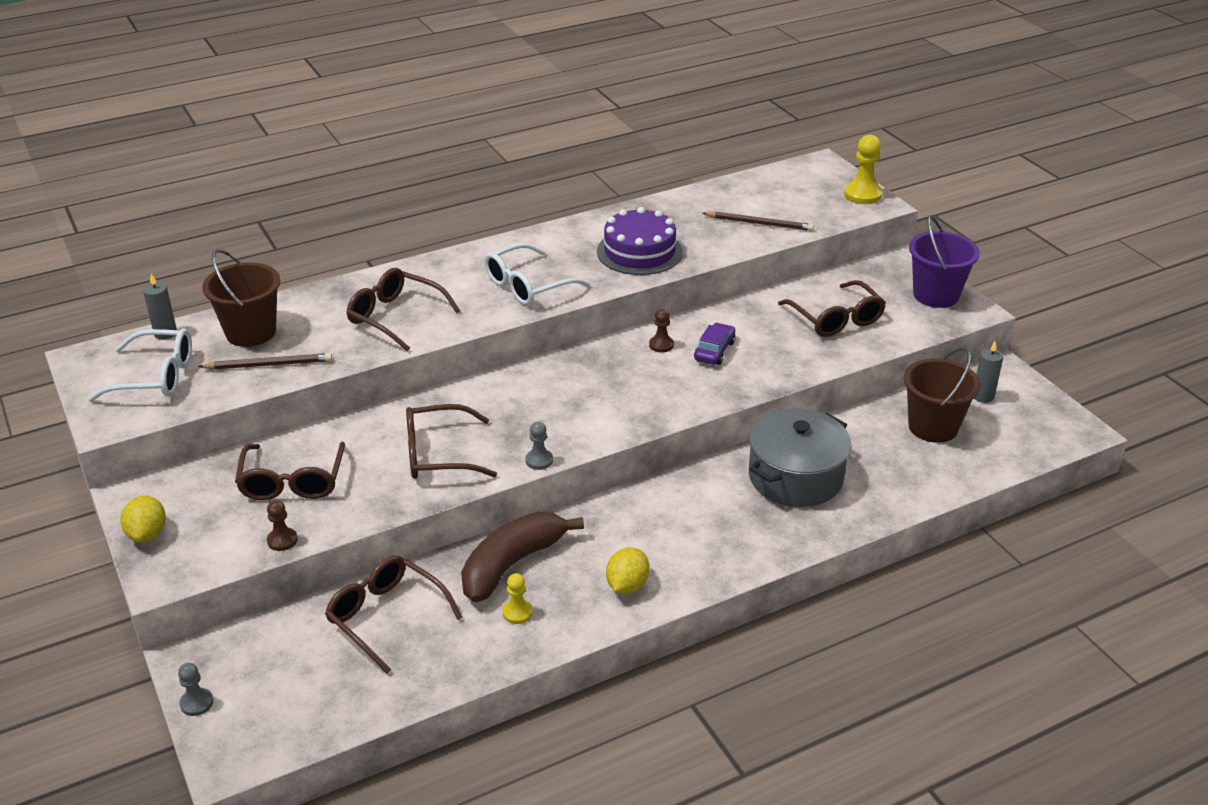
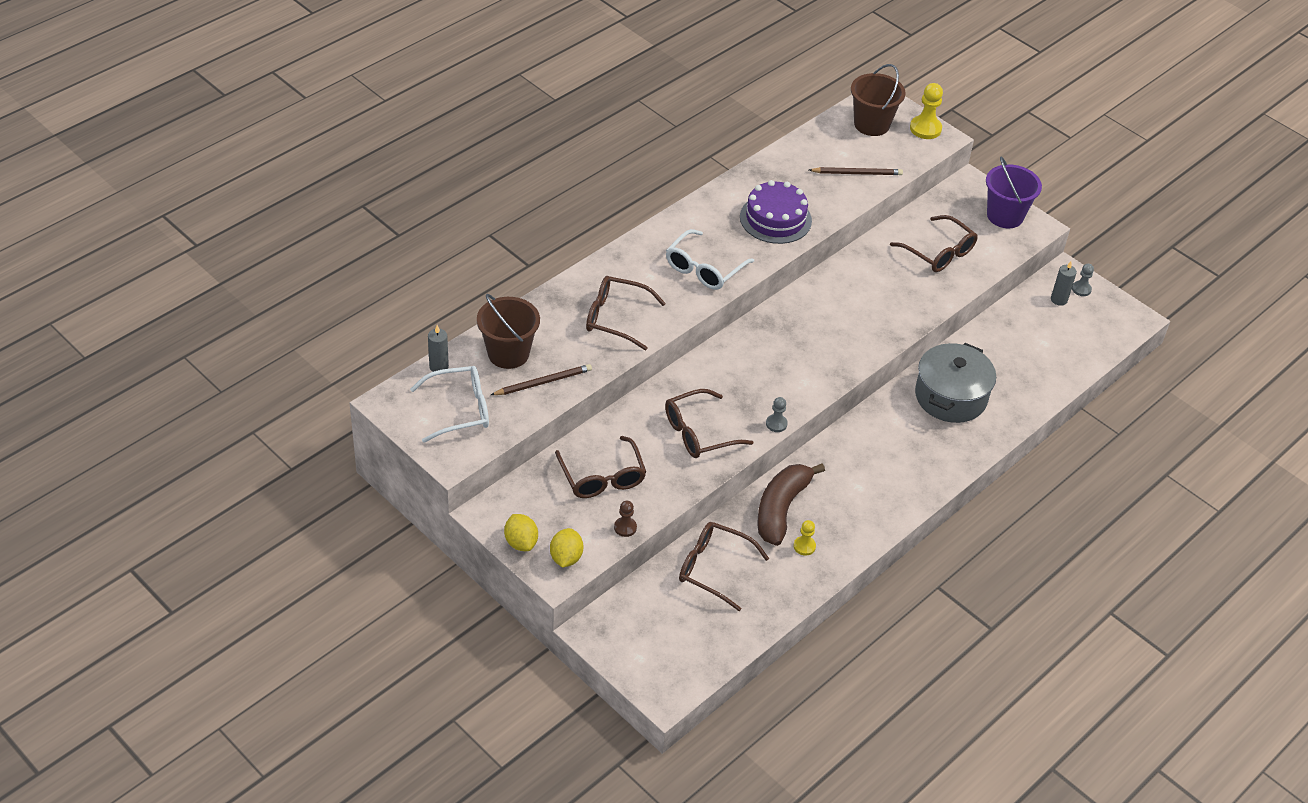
camera: 20 degrees left, 10 degrees up
(196, 703) = (618, 661): grey pawn -> grey pawn (1081, 289)
(627, 585) = (870, 509): yellow lemon -> yellow lemon (566, 558)
(661, 345) = (817, 301): brown pawn -> none
(714, 351) = (860, 299): purple car -> none
(933, 427) = (1032, 334): brown bucket -> brown bucket (871, 124)

